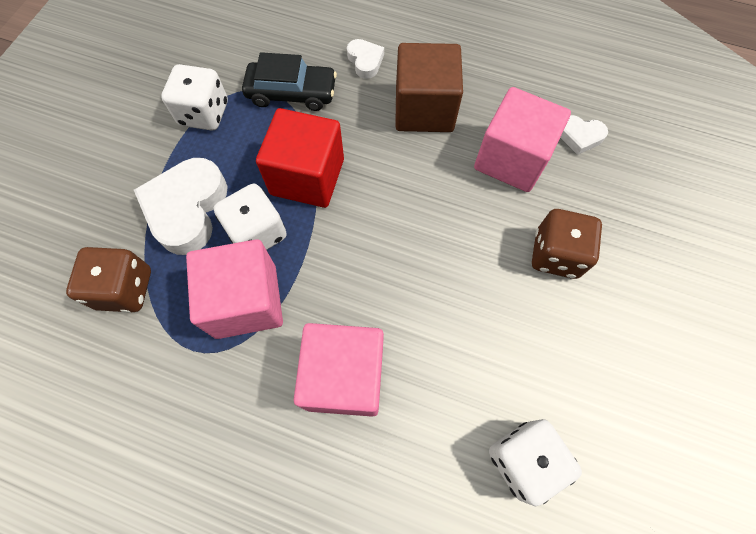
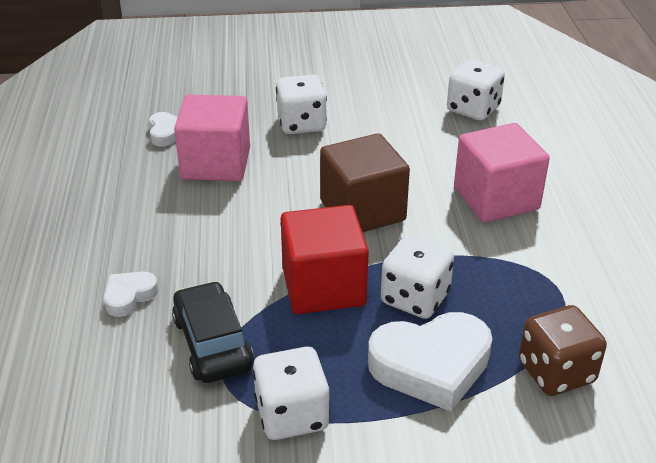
camera: 115 degrees left, 30 degrees down
(246, 301) = (488, 277): pink cube -> none
(424, 109) = (182, 231): brown cube -> brown cube (362, 211)
(555, 254) = (301, 124): brown dice -> white dice

